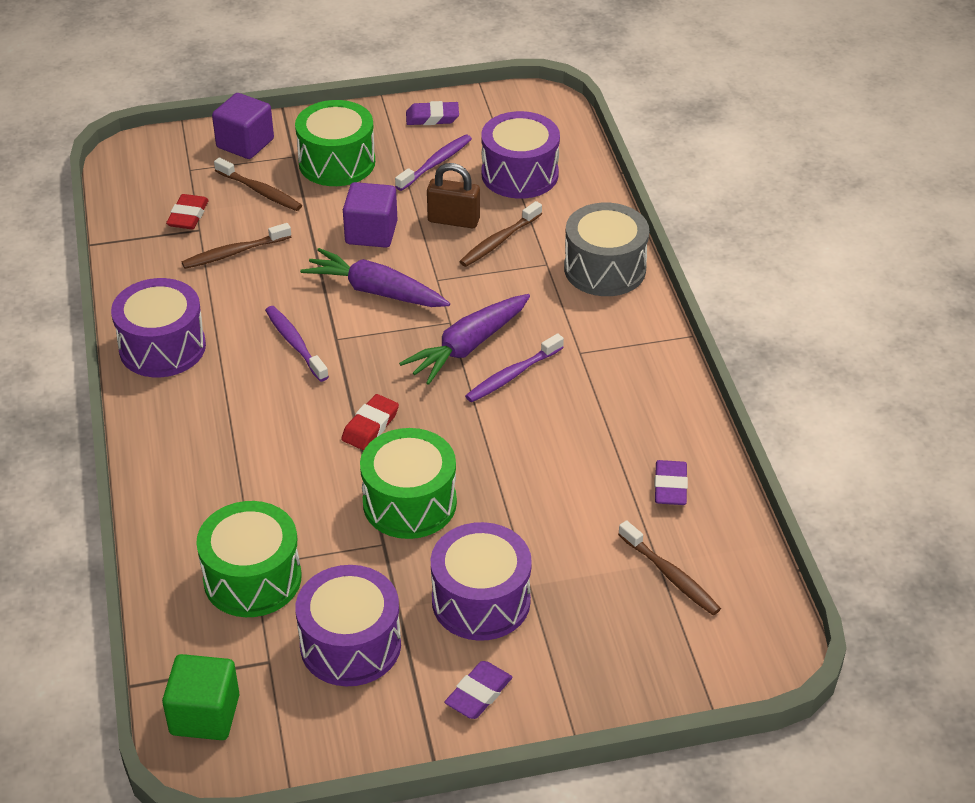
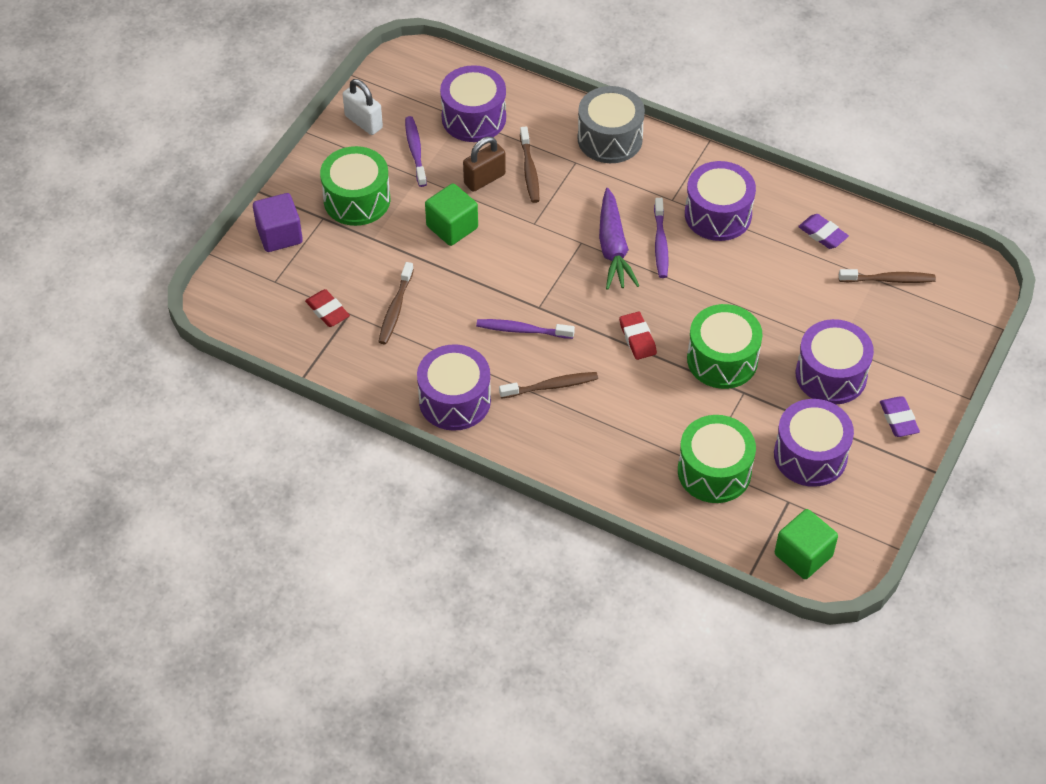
camera: 50 degrees left, 10 degrees up
(260, 191) = (343, 258): brown toothbrush -> brown toothbrush (551, 386)
(371, 233) = (452, 227): purple cube -> green cube
(375, 291) = (513, 260): purple carrot -> none
(432, 117) = (363, 122): purple eraser -> white padlock
(600, 394) = (718, 215): none -> purple drum

